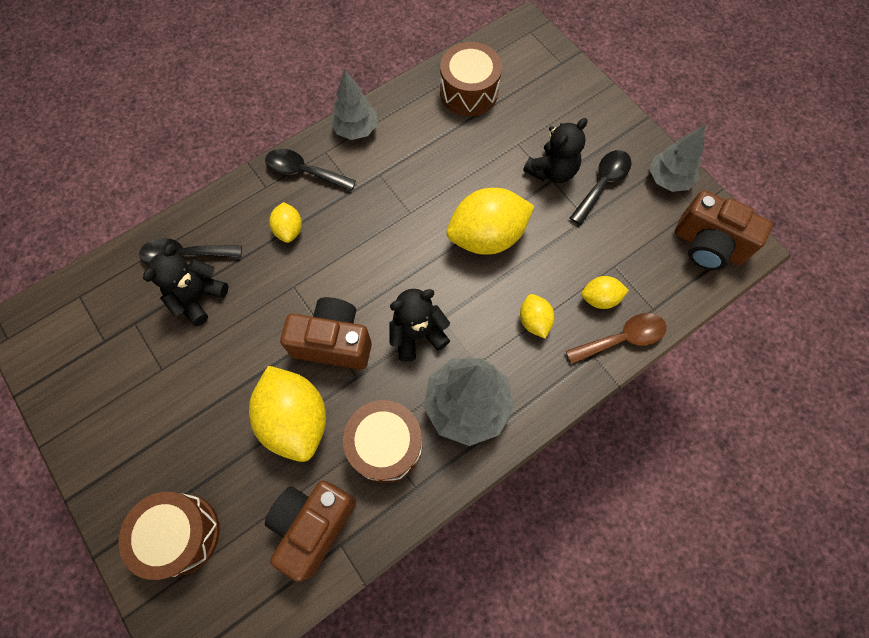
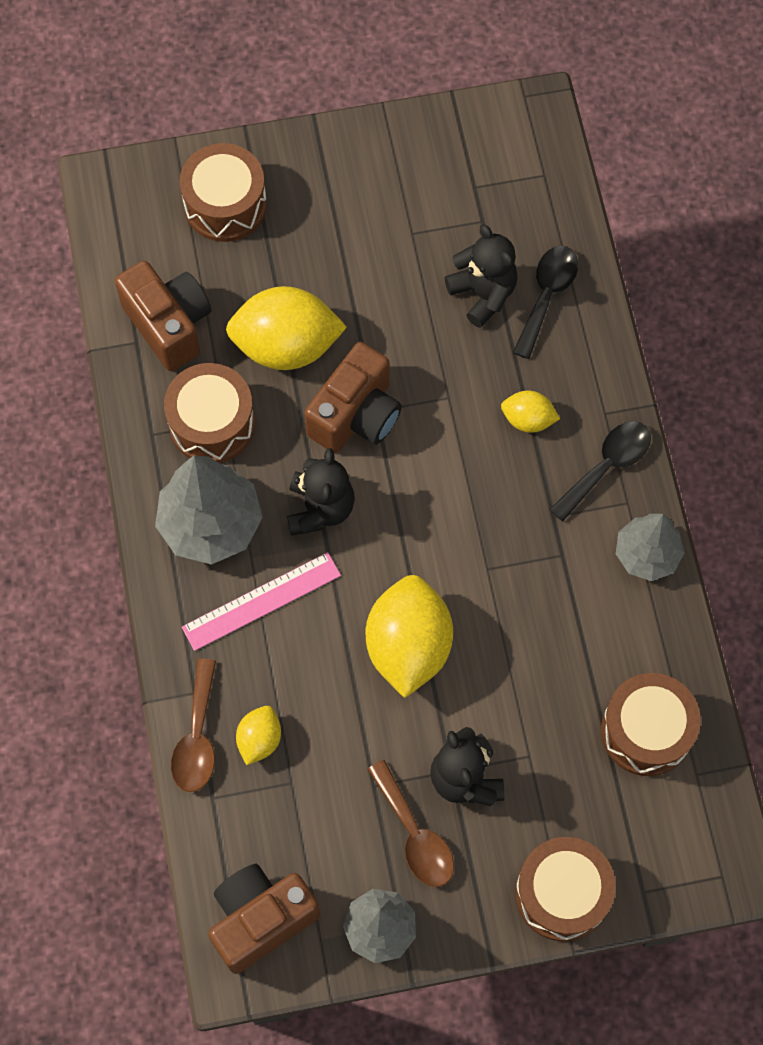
camera: 115 degrees right, 0 degrees up
(505, 342) = (261, 601): none -> pink ruler
(534, 321) = (270, 646): yellow lemon -> none
(587, 98) = (562, 893): none -> brown drum
(602, 184) = (414, 834): black spoon -> brown spoon

